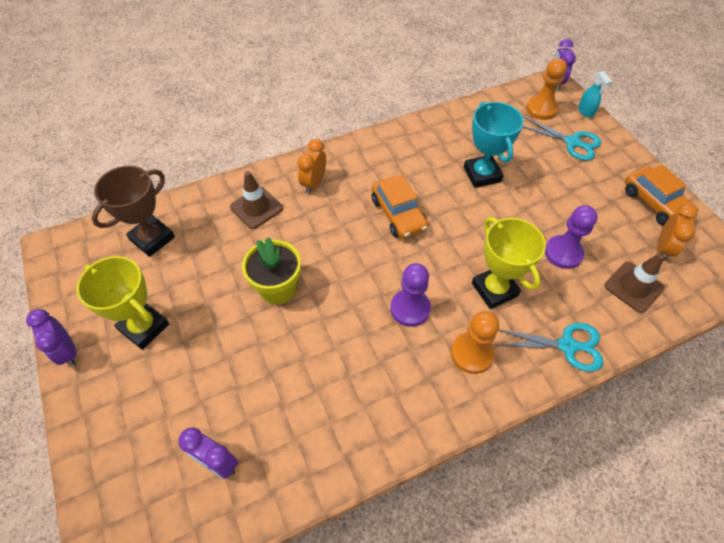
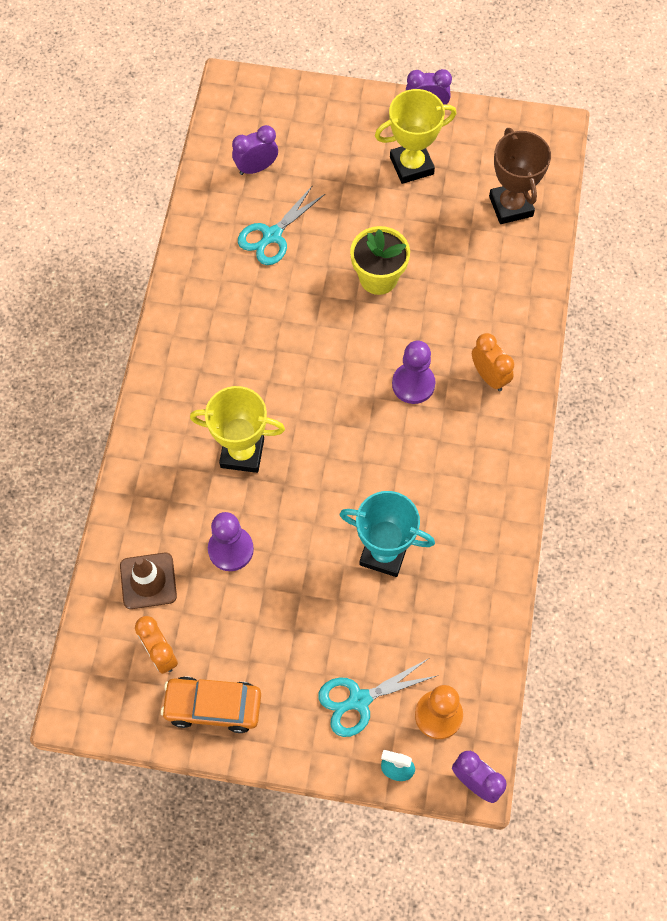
camera: 125 degrees right, 10 degrees up
(256, 208) = (490, 307): brown traffic cone -> none
(398, 214) = (390, 430): orange car -> none
(410, 308) = (278, 369): purple pawn -> purple pawn (413, 384)
(471, 354) = (200, 387): orange pawn -> none
(568, 346) = (145, 469): turquoise scissors -> turquoise scissors (272, 236)

